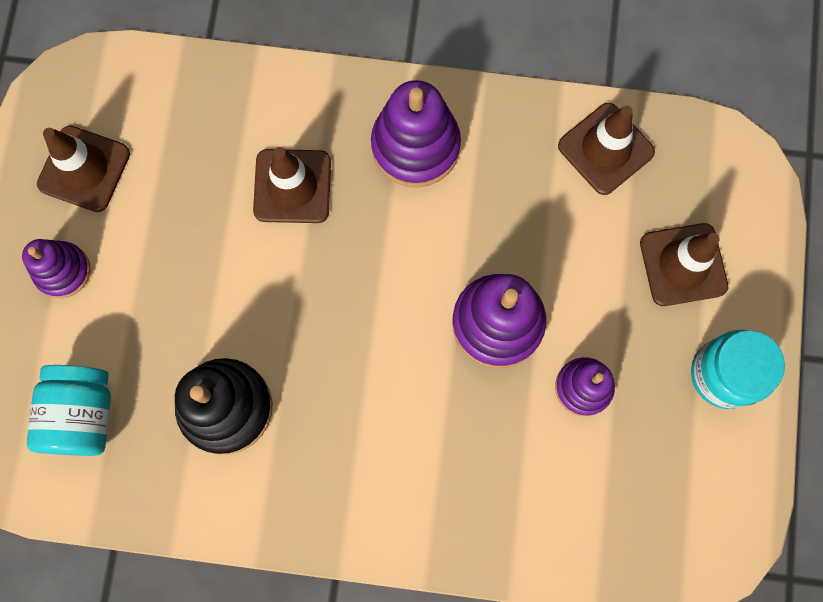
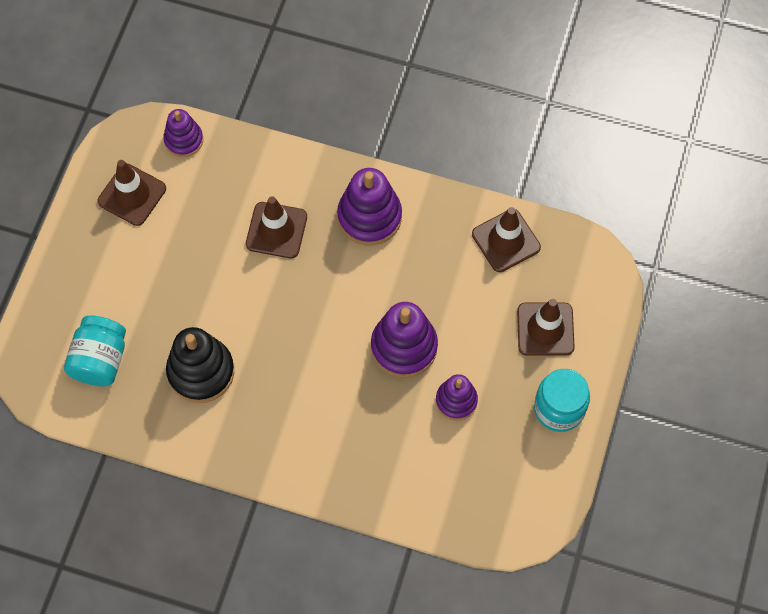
camera: 10 degrees right, 10 degrees down
(62, 271) = (104, 261): purple stacking toy -> purple stacking toy (184, 140)

